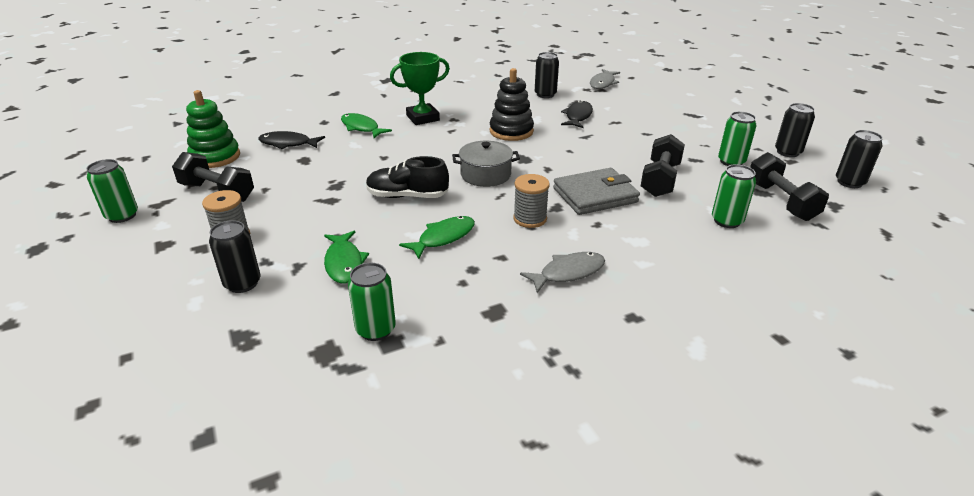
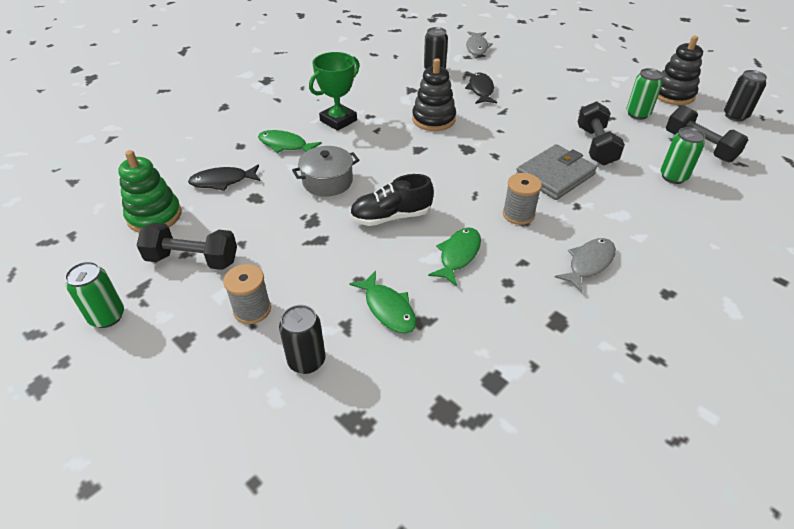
camera: 20 degrees left, 10 degrees up
(375, 329) = (471, 372): green can -> none
(485, 175) = (445, 175): grey pot -> grey pot (327, 181)
(787, 152) = (673, 95): black can -> black stacking toy

